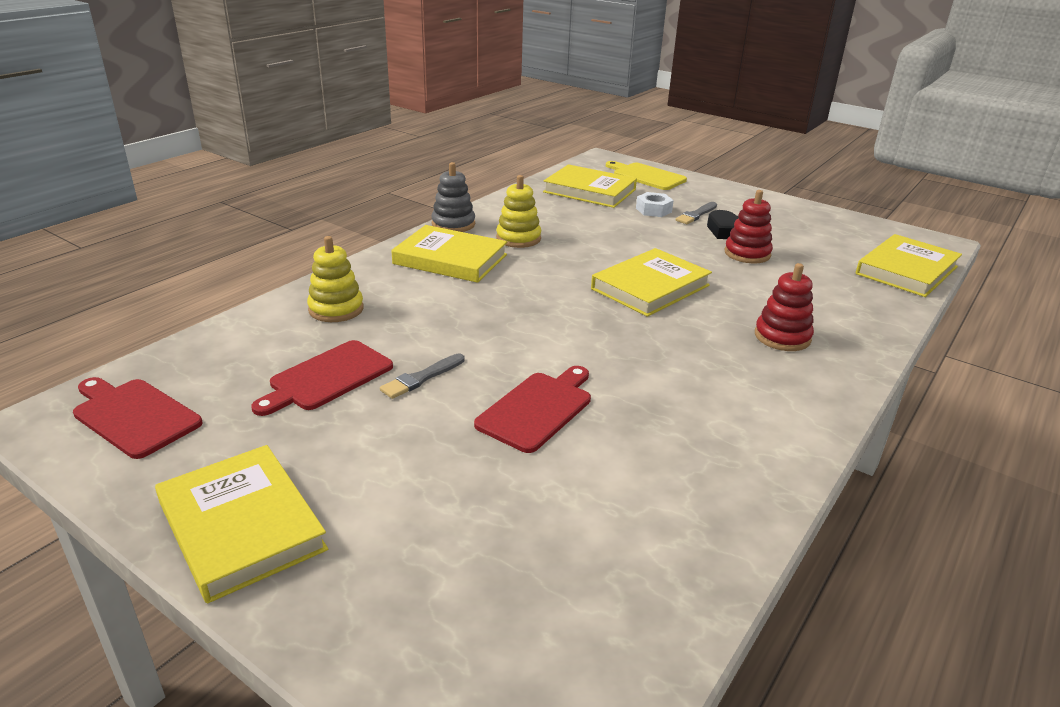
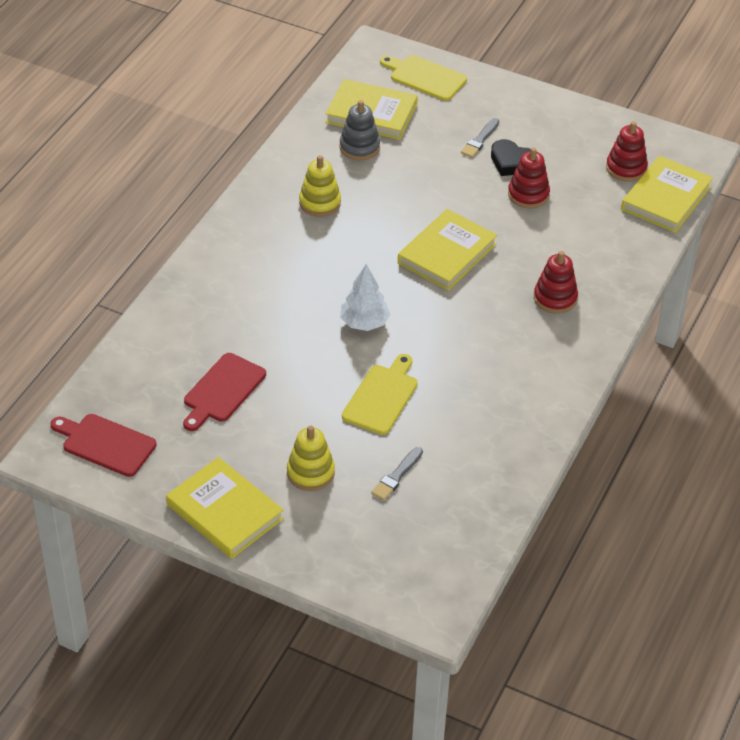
camera: 10 degrees left, 15 degrees up
(336, 309) = (196, 319): yellow stacking toy -> yellow stacking toy (310, 473)
(421, 378) = (291, 381): grey brush -> grey brush (397, 476)
(450, 259) = (267, 242): yellow book -> none
(453, 224) = (253, 190): grey stacking toy -> grey stacking toy (359, 147)
(536, 333) = (364, 323): none -> white tree
(538, 409) = (382, 397): red cutting board -> yellow cutting board
(653, 210) = (438, 138): white nut -> none
(855, 246) = (626, 168): none -> red stacking toy

